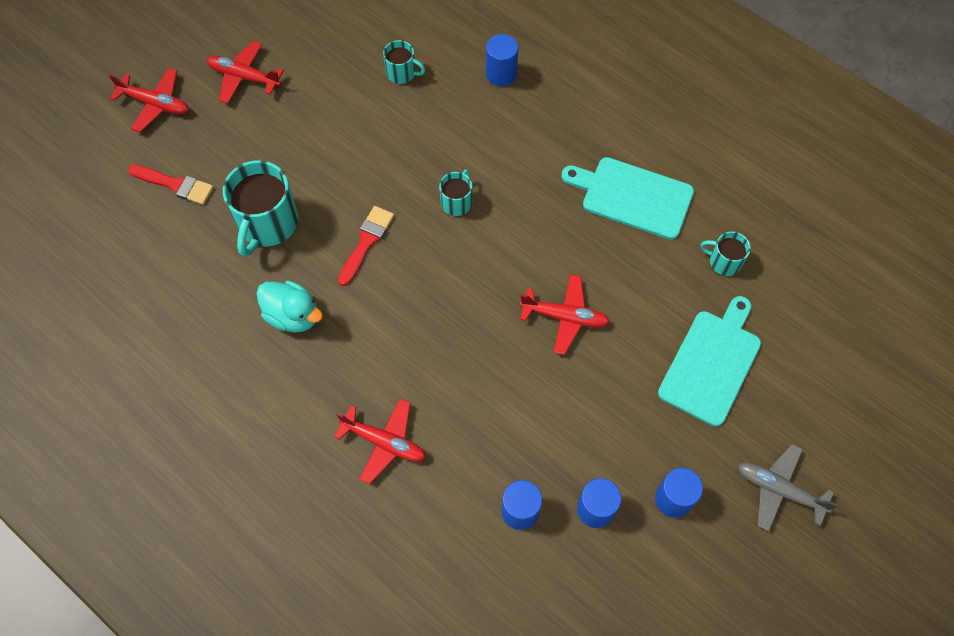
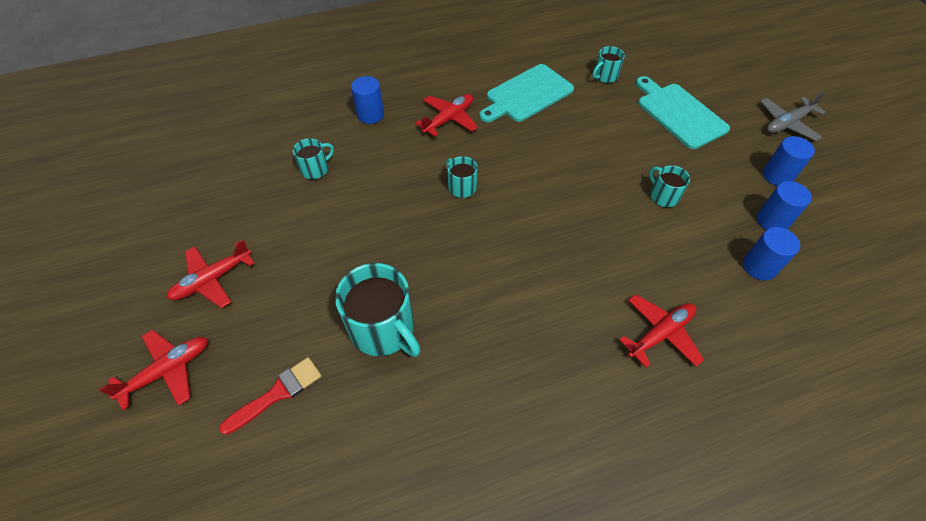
camera: 60 degrees left, 10 degrees down
(293, 315) = (494, 350): turquoise duck -> none
(366, 242) = (456, 261): red brush -> none
(563, 389) = (663, 196): none -> turquoise mug
(565, 317) = (603, 169): red plane -> red plane (449, 119)

